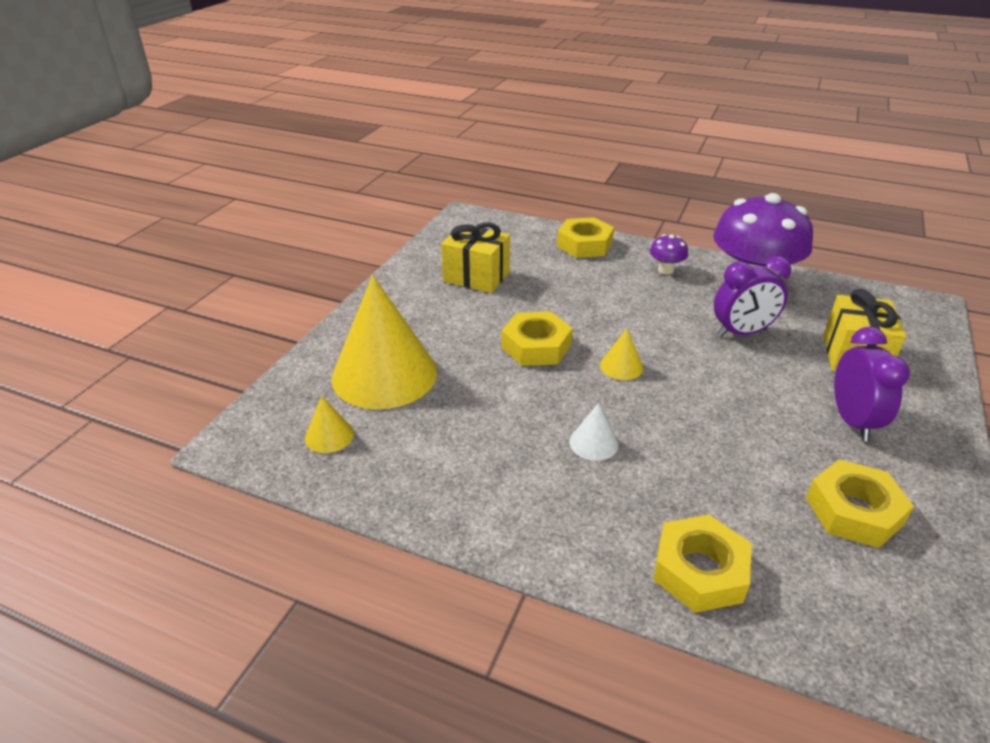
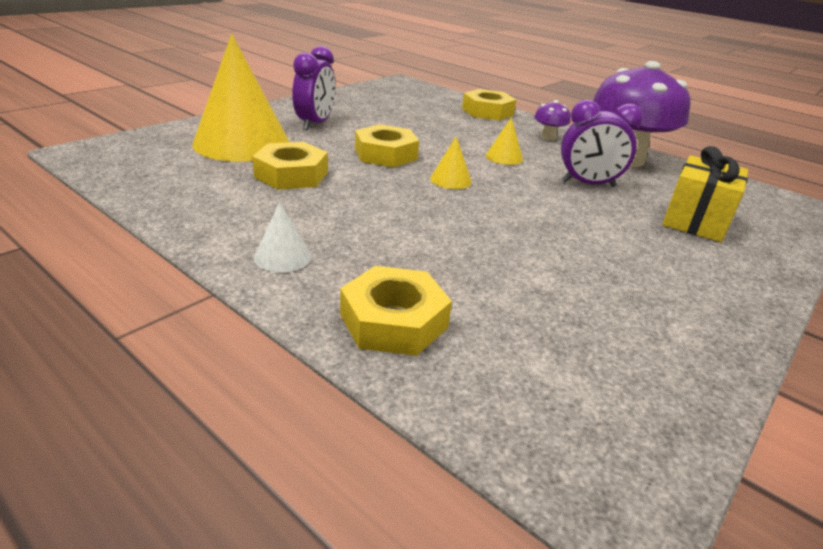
camera: 15 degrees right, 5 degrees down
(329, 436) = (159, 164): yellow cone -> yellow cone (504, 157)
(476, 277) = (376, 111): yellow gift -> none
(593, 443) = (376, 217): white cone -> white cone (282, 257)
(852, 421) = (656, 261): purple clock -> purple clock (315, 124)
(853, 511) = (603, 322): yellow nut -> yellow nut (291, 174)

